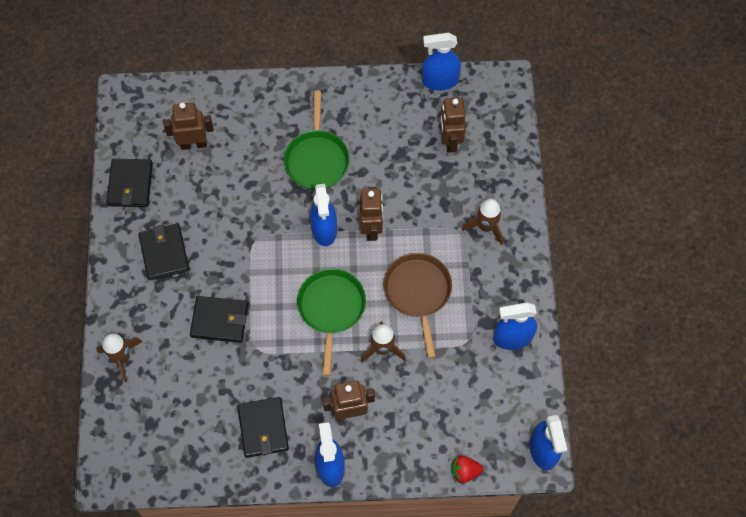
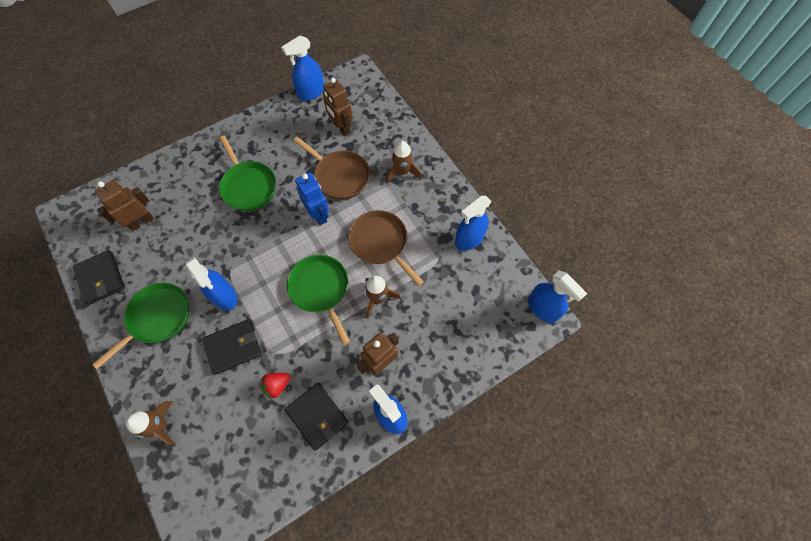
camera: 30 degrees left, 0 degrees up
(164, 253) = (157, 318): black wallet -> green pan
(324, 229) = (282, 233): blue spray bottle -> blue spray bottle (224, 296)
(371, 228) = (318, 215): brown robot -> blue robot
(417, 197) = (340, 176): none -> brown pan
(464, 471) = (496, 358): red strawberry -> red strawberry (277, 385)

